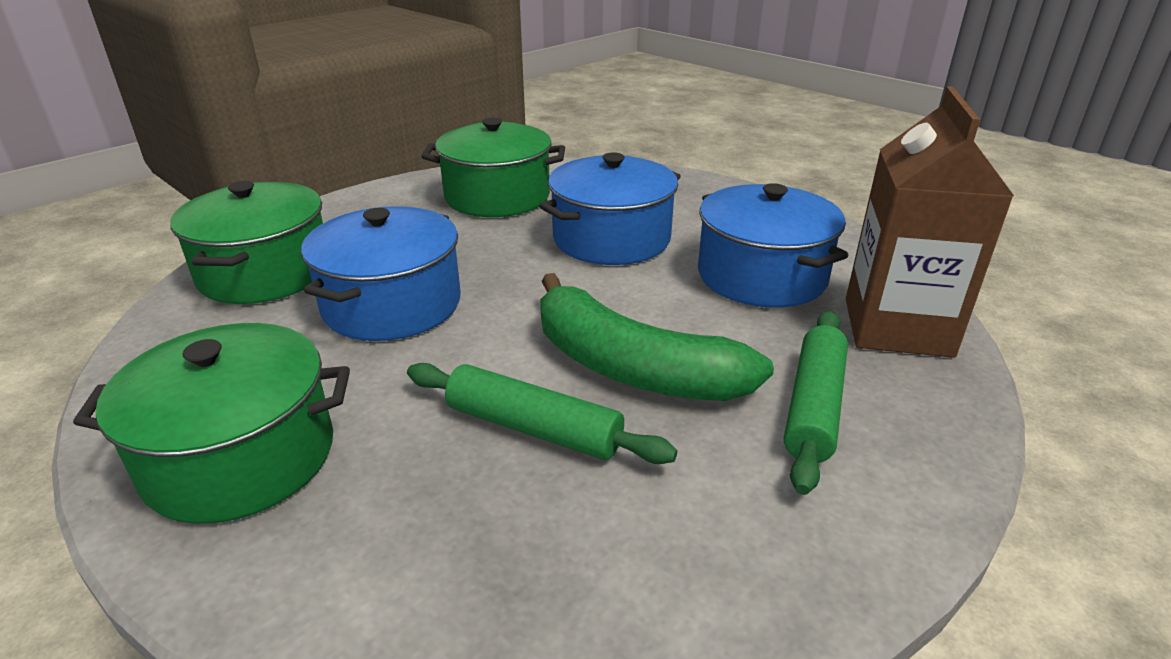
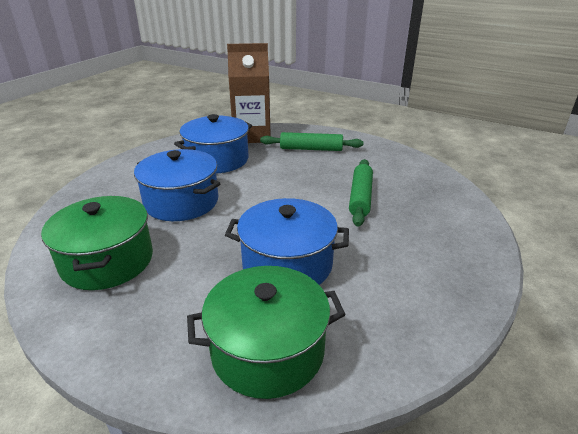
camera: 105 degrees left, 0 degrees up
(241, 457) = (437, 268): green pot -> none
(631, 367) = (307, 182): green banana -> none

